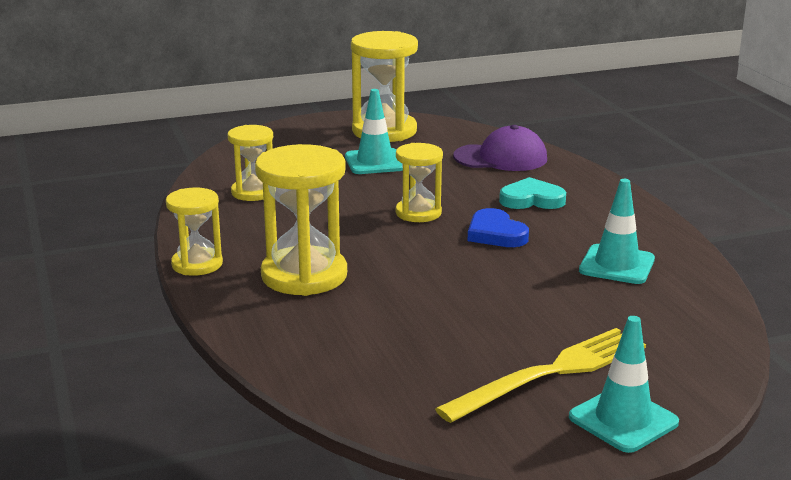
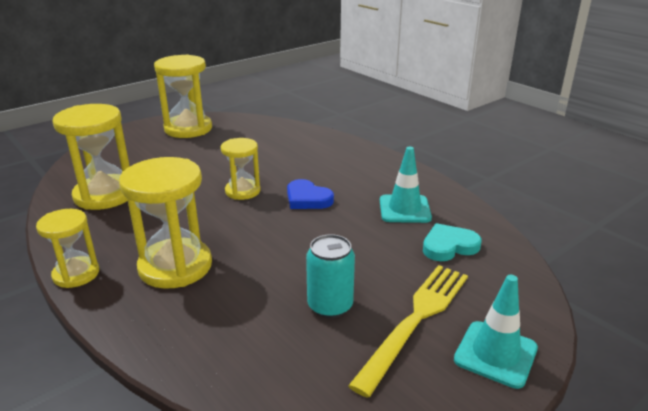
camera: 20 degrees left, 5 degrees up
(253, 192) = (104, 195): yellow hourglass -> yellow hourglass, size x1.67
(375, 162) = (191, 154): turquoise traffic cone -> none
(458, 342) = (330, 306): none -> turquoise can
(501, 158) = (280, 137): purple cap -> none
(532, 199) = (318, 166): turquoise heart -> turquoise heart (449, 246)

